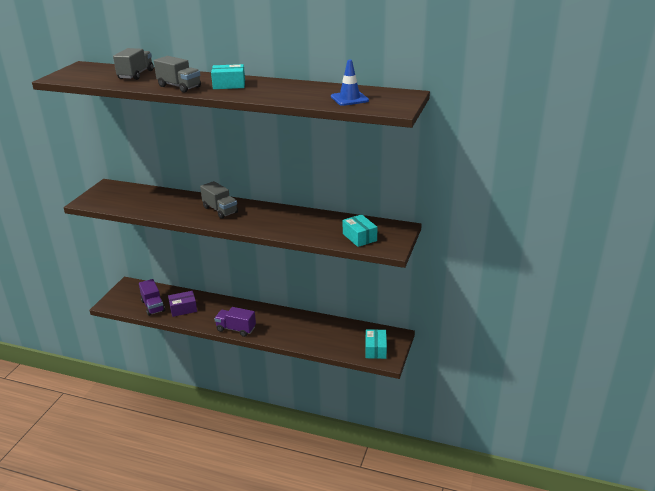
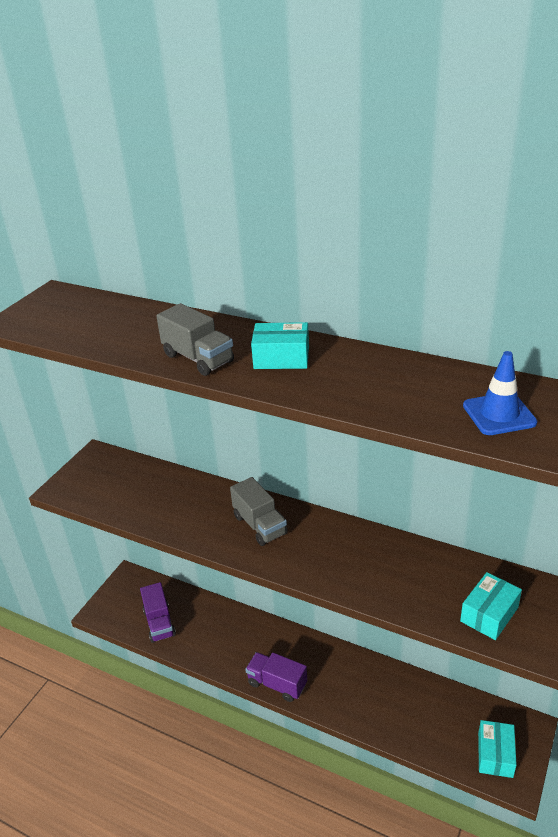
camera: 10 degrees right, 5 degrees up
(136, 74) = (132, 321): grey truck -> none
(183, 309) = (202, 633): purple box -> none
(359, 237) = (489, 614): turquoise box -> turquoise box turned 60 degrees clockwise

